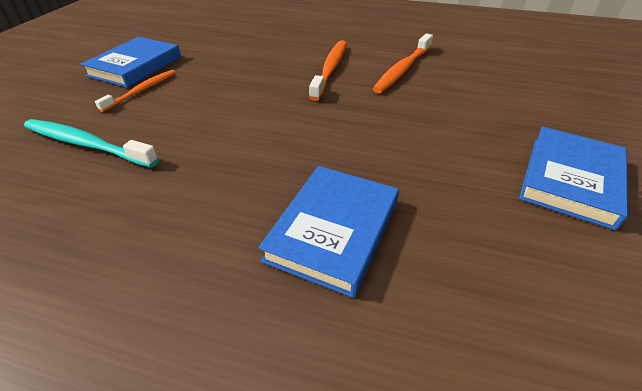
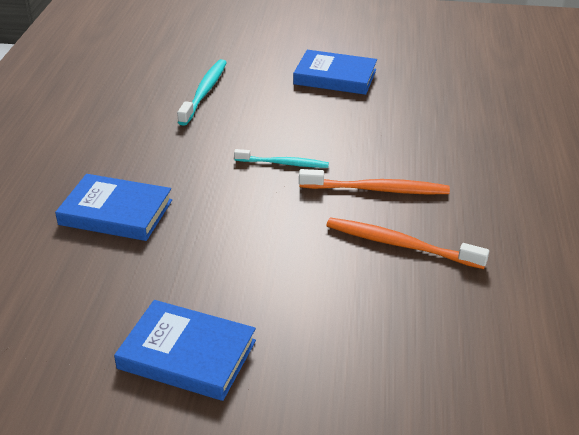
camera: 80 degrees right, 5 degrees down
(142, 90) = (290, 92): orange toothbrush -> none
(274, 105) = (284, 163): none -> turquoise toothbrush

